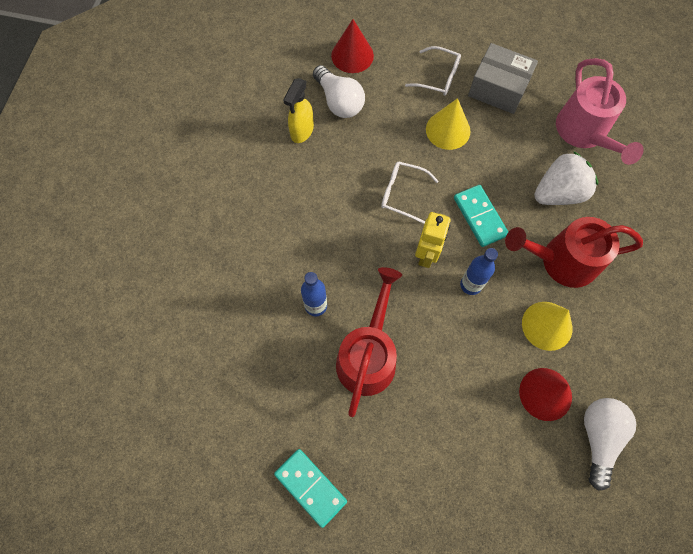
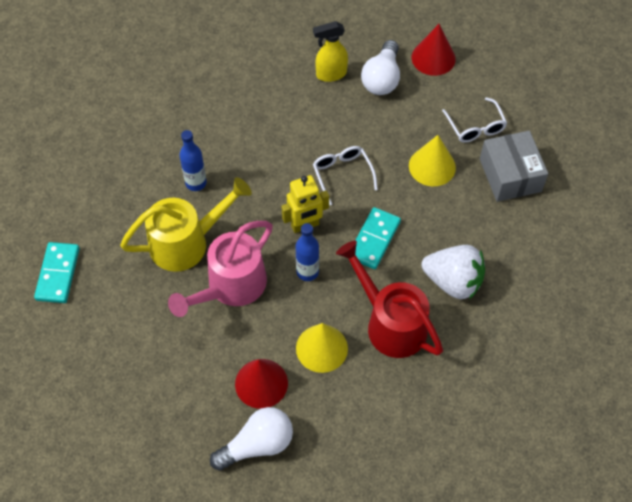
camera: 50 degrees right, 10 degrees down
(368, 355) = (187, 242): red watering can -> yellow watering can
(584, 133) = (532, 266): pink watering can -> pink watering can (230, 287)

